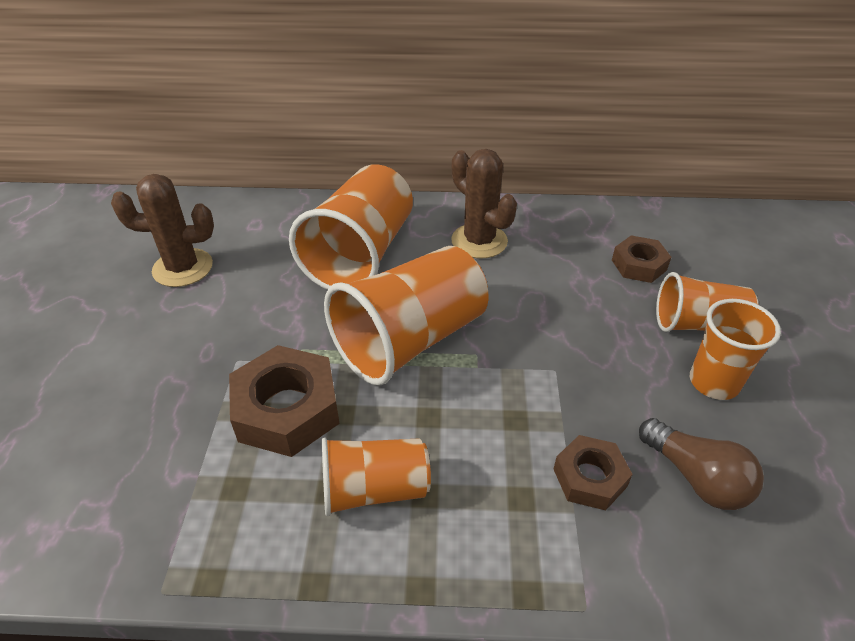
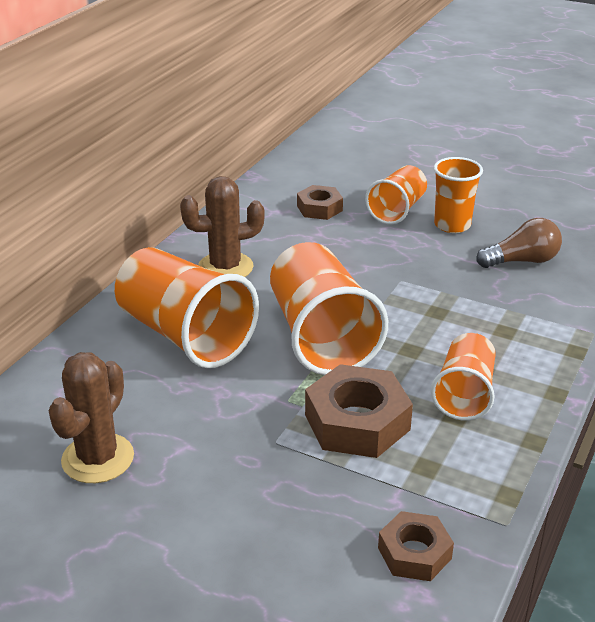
camera: 65 degrees left, 10 degrees down
(589, 477) = (502, 299): brown nut -> brown nut (414, 553)

